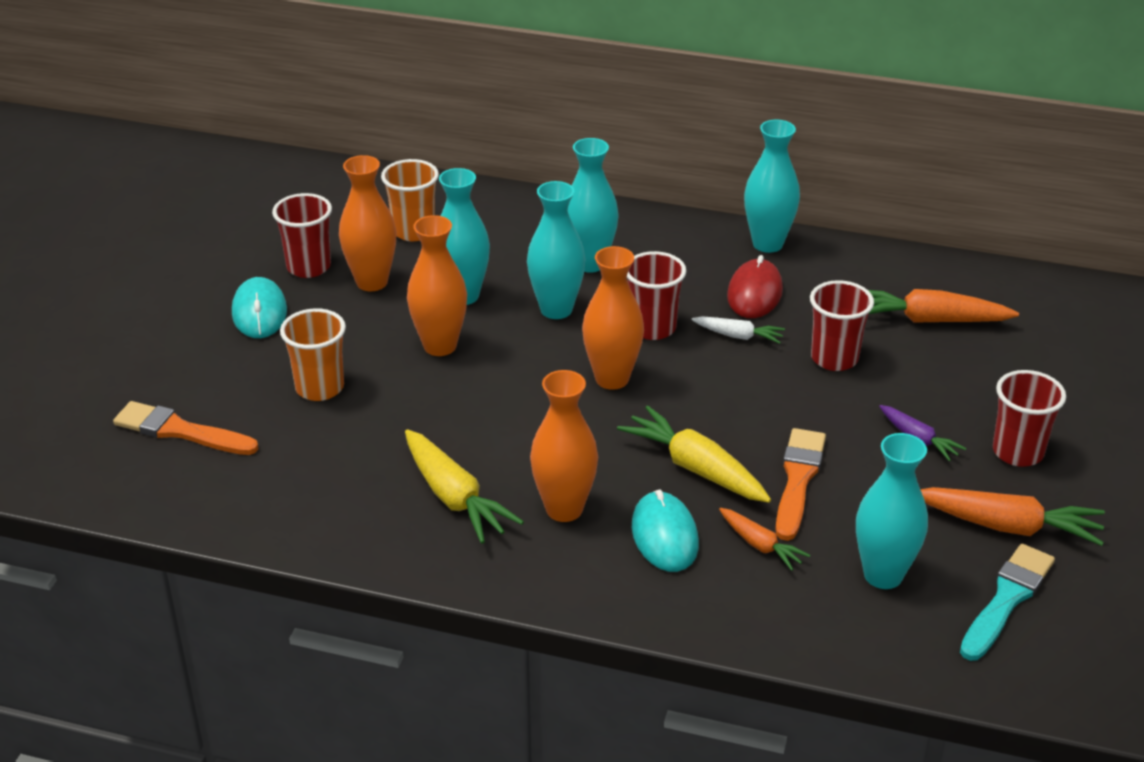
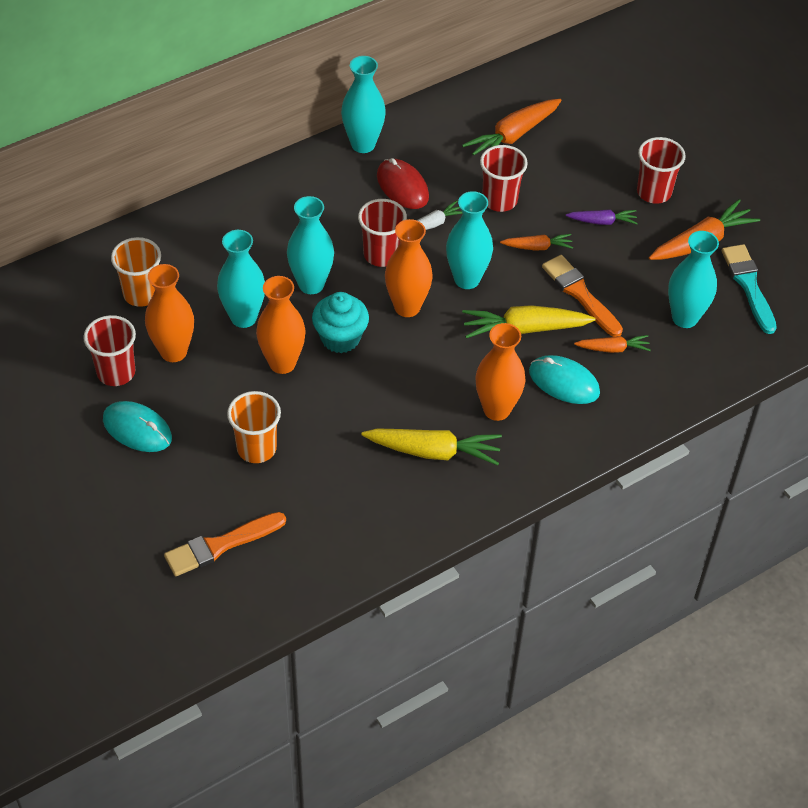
camera: 50 degrees left, 15 degrees up
(516, 361) = (340, 338): none -> turquoise cupcake
(589, 263) = (283, 236): turquoise vase -> turquoise vase (467, 279)
(814, 416) = (537, 247): none -> orange carrot

